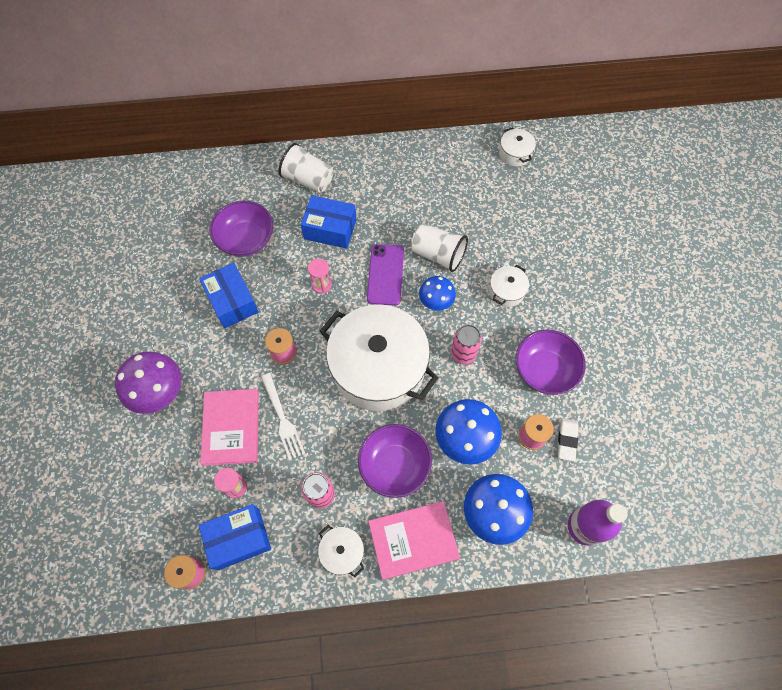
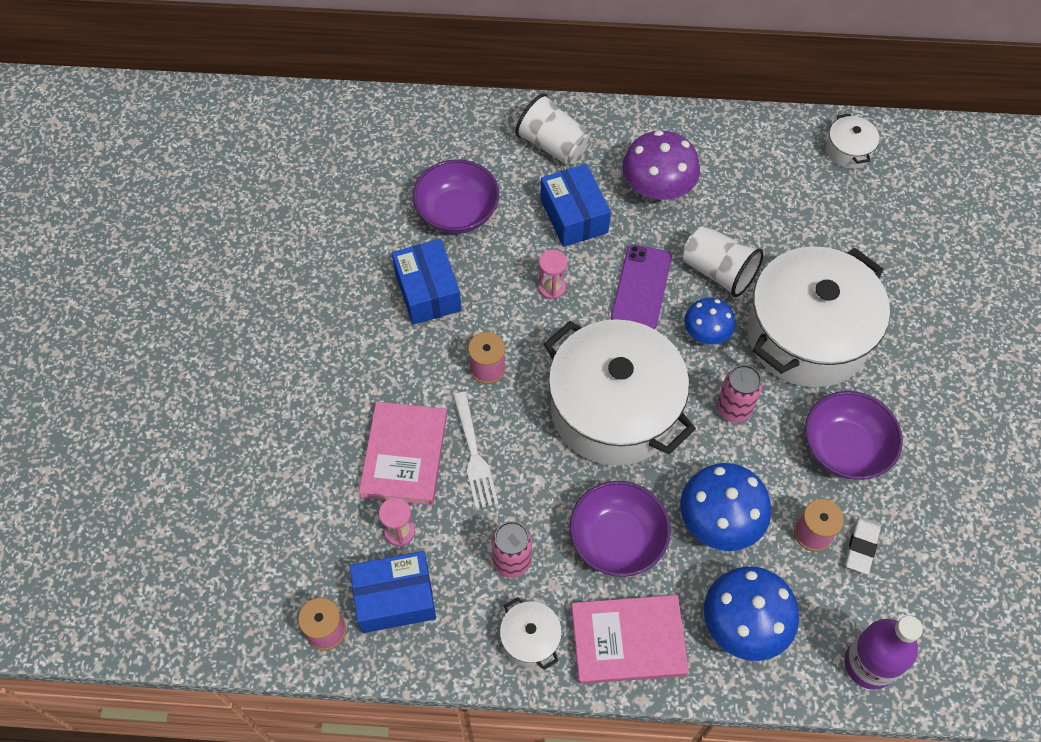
camera: 10 degrees right, 5 degrees down
(158, 391) = (314, 392): purple mushroom -> purple mushroom (657, 187)
(330, 229) = (574, 216): blue box -> blue box turned 45 degrees clockwise
(506, 291) = (807, 335): white pot -> white pot, size x2.43

